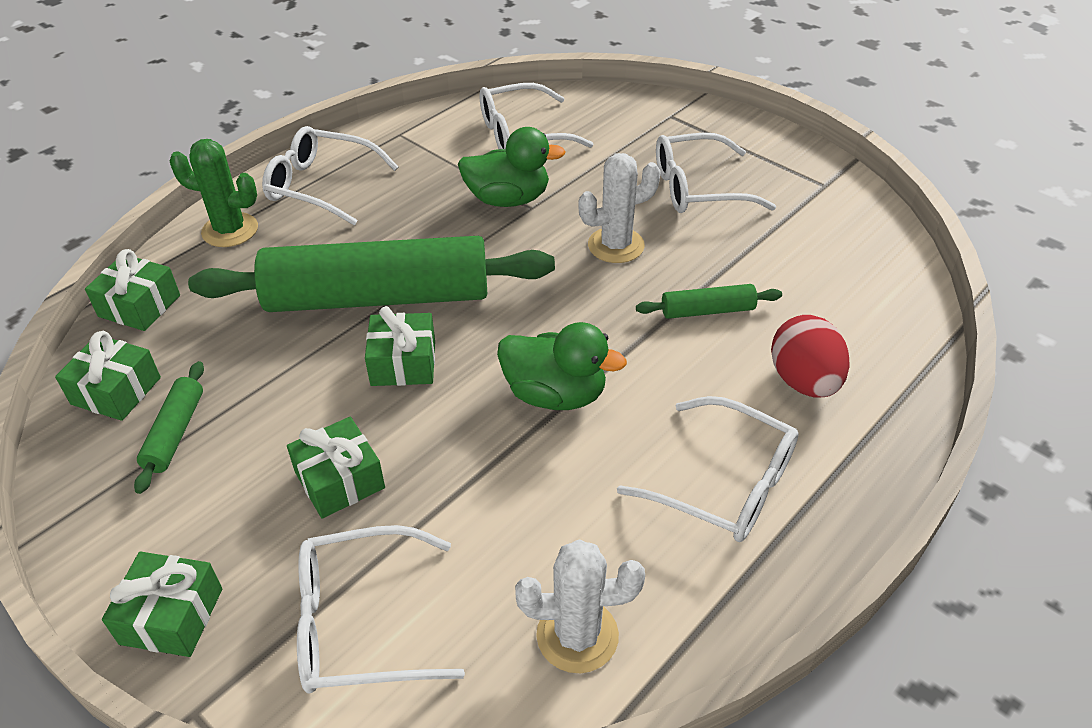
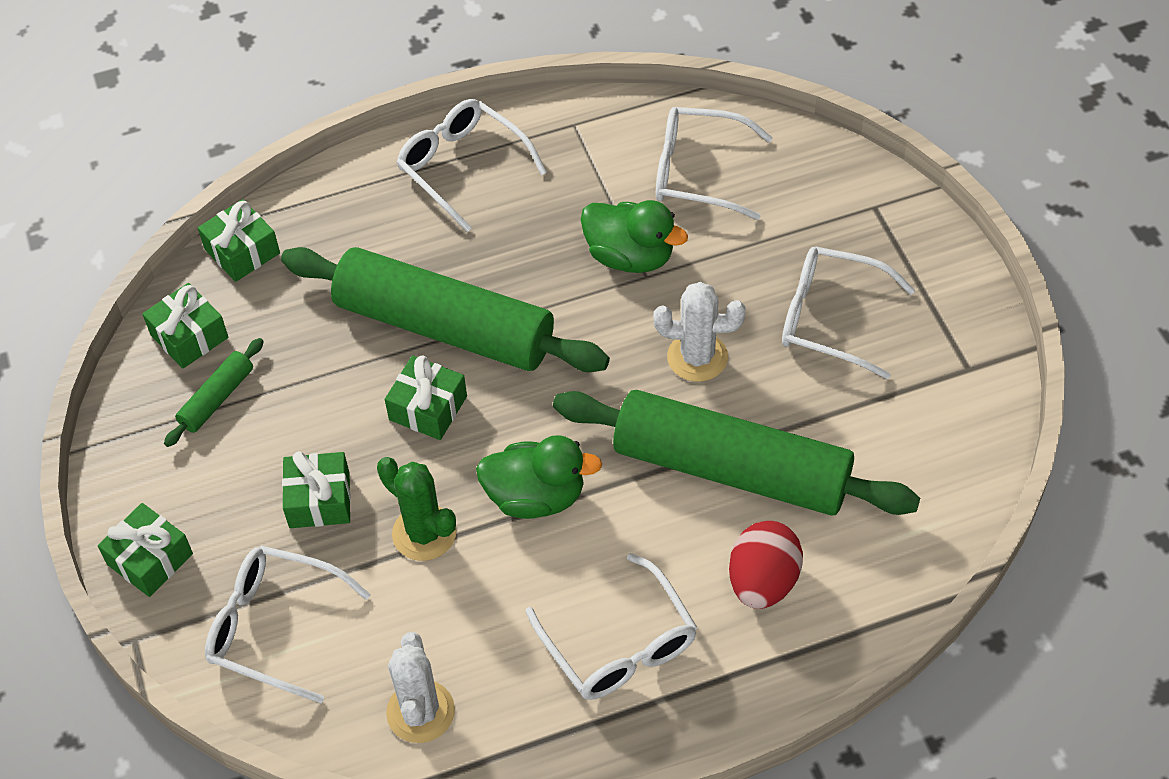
camera: 30 degrees right, 10 degrees up
(230, 230) = (354, 192): green cactus -> green cactus (424, 533)
(555, 394) = (536, 496): green duck -> green duck turned 45 degrees counterclockwise
(577, 635) = (420, 712): white cactus -> white cactus turned 60 degrees clockwise
(707, 310) = (731, 469): green rolling pin -> green rolling pin, size x2.43

